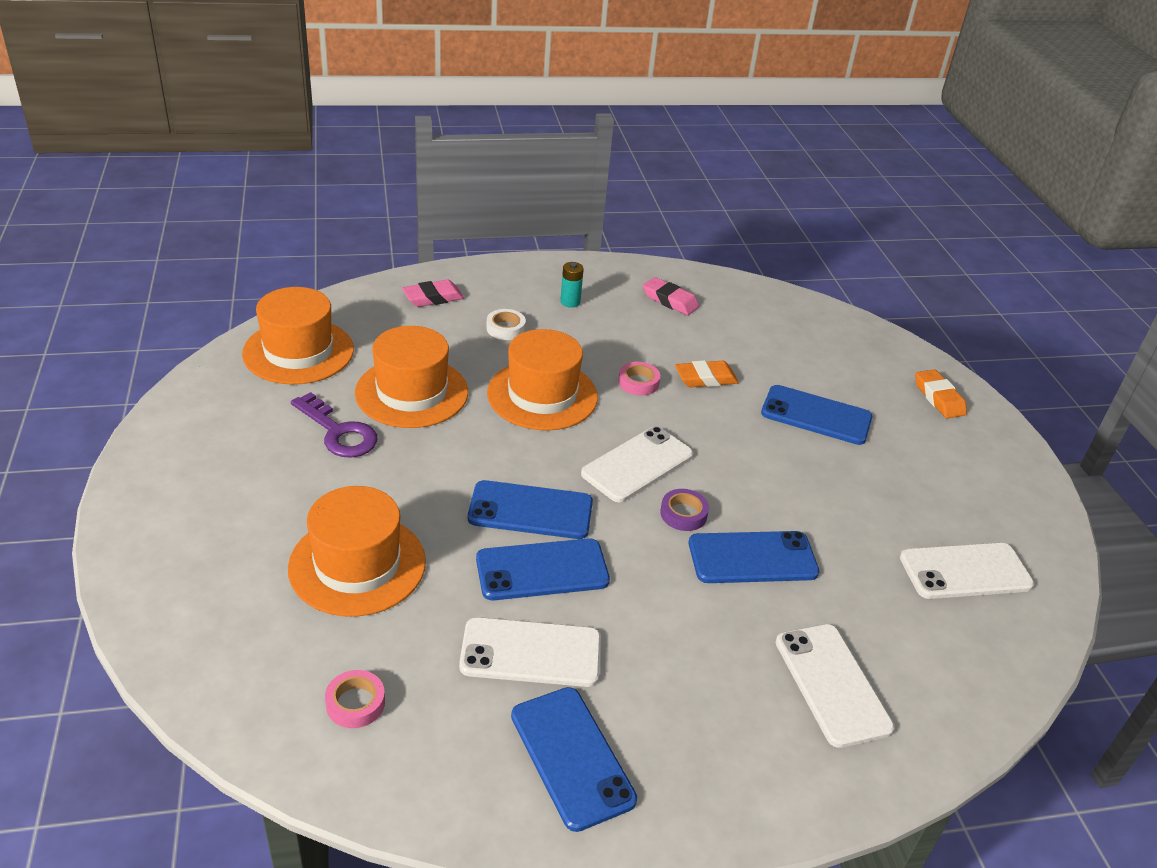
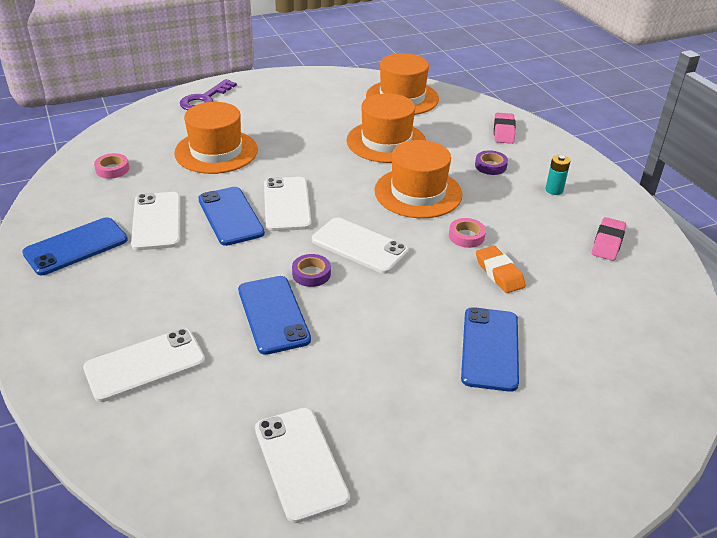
camera: 80 degrees right, 0 degrees up
(339, 432) = (330, 125): purple key -> purple key (205, 99)
(433, 298) = (503, 131): pink eraser -> pink eraser turned 45 degrees clockwise
(505, 328) = (490, 166): white tape -> purple tape
(530, 511) = (286, 204): blue phone -> white phone
(938, 398) = (591, 454): orange eraser -> none

